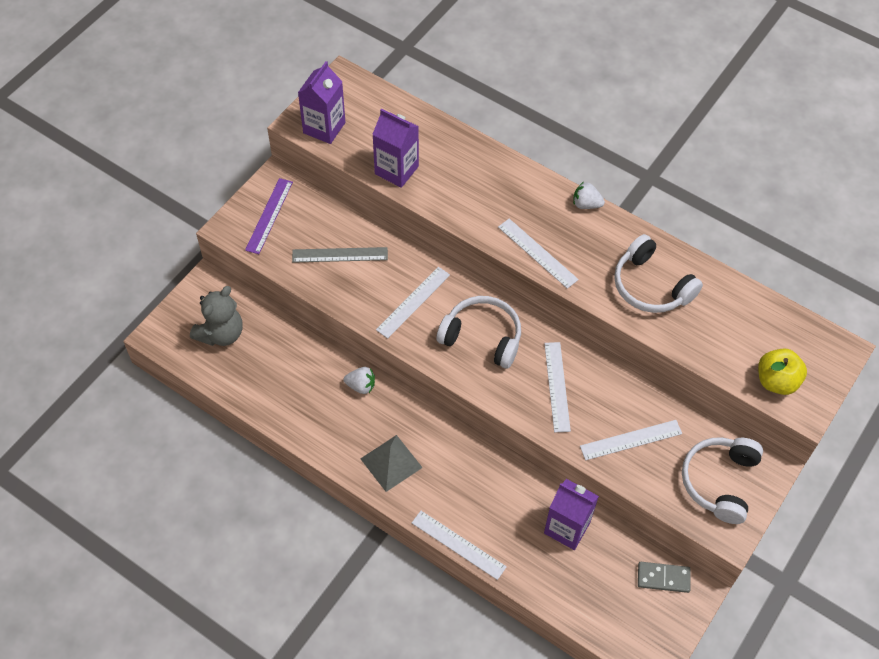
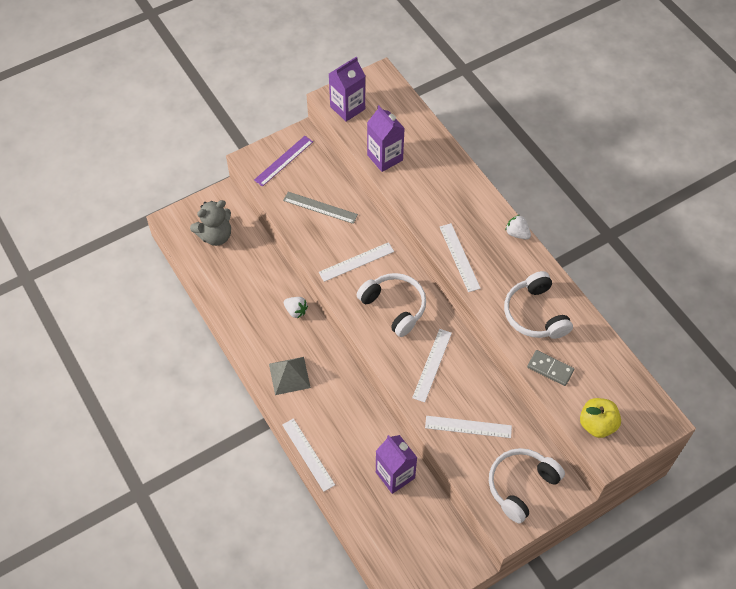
camera: 25 degrees right, 0 degrees up
(663, 578) = (449, 542): grey domino -> grey domino (550, 369)

